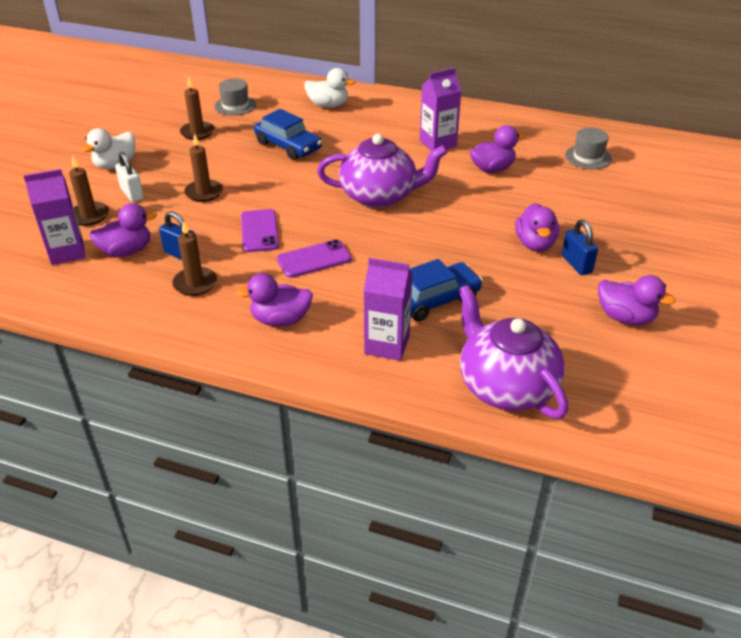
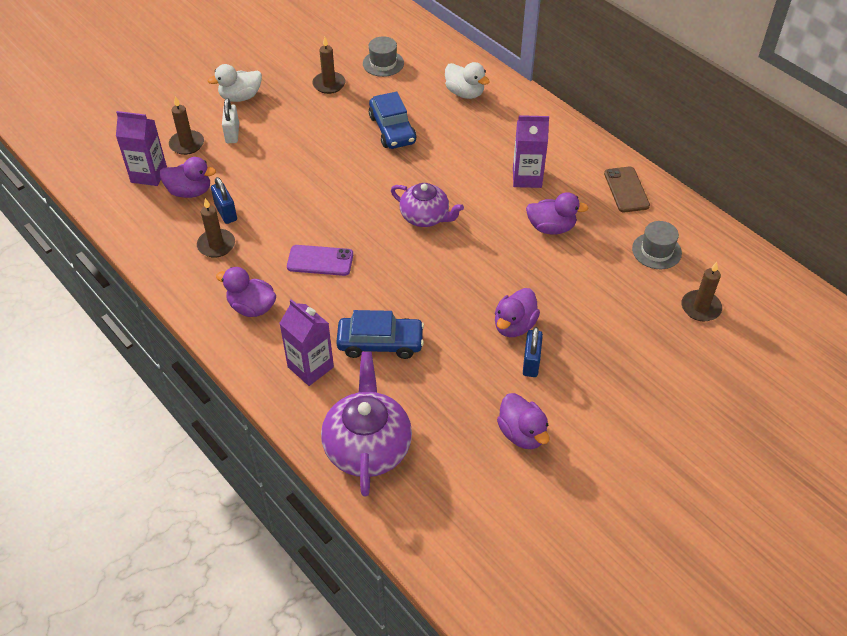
camera: 30 degrees right, 10 degrees up
(204, 192) = (287, 155): brown candle -> brown candle (700, 307)
(259, 231) = (300, 213): purple phone -> none
(380, 196) = (425, 217): purple teapot -> purple teapot, size x0.66
(523, 127) = (626, 190): none -> brown phone

